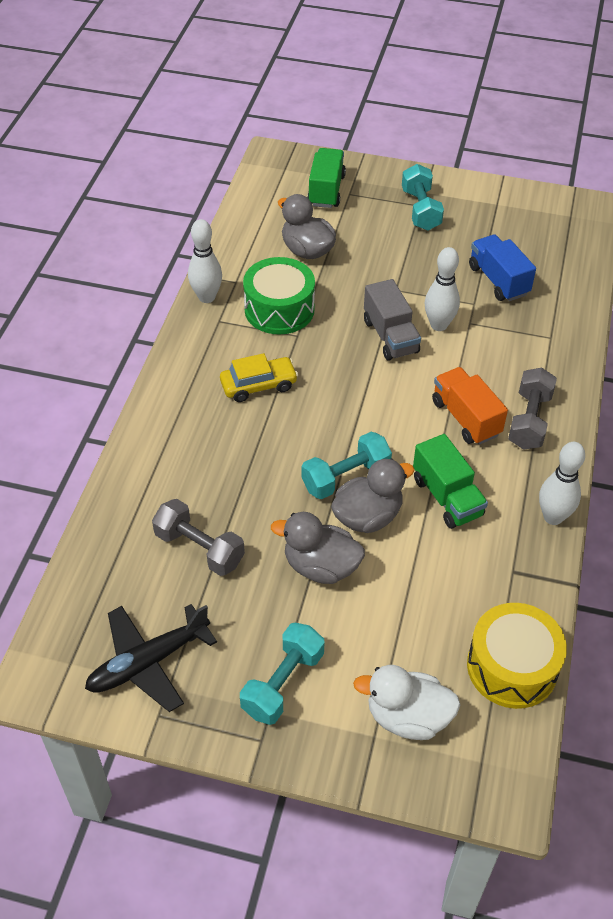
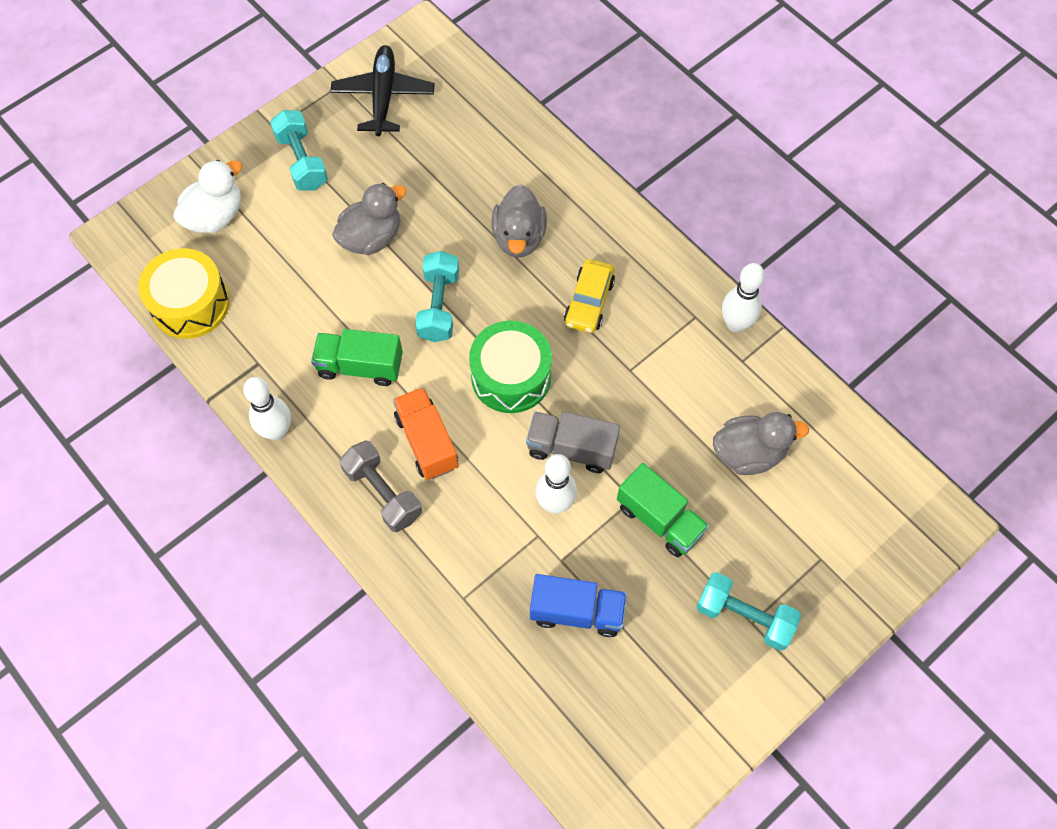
camera: 125 degrees right, 15 degrees up
(199, 548) = (451, 171): grey dumbbell -> none
(279, 309) = (676, 375): green drum -> green drum (511, 376)
(326, 190) = (841, 537): green truck -> green truck (659, 519)
(368, 516) = (389, 297): grey duck -> grey duck (519, 237)
(466, 418) = (427, 441): orange truck -> orange truck turned 120 degrees counterclockwise

